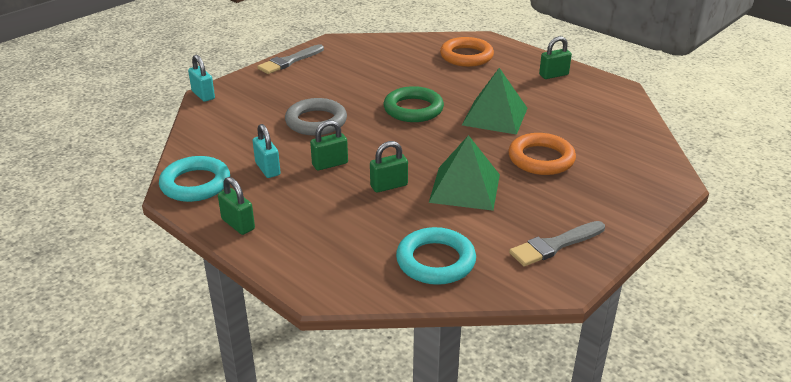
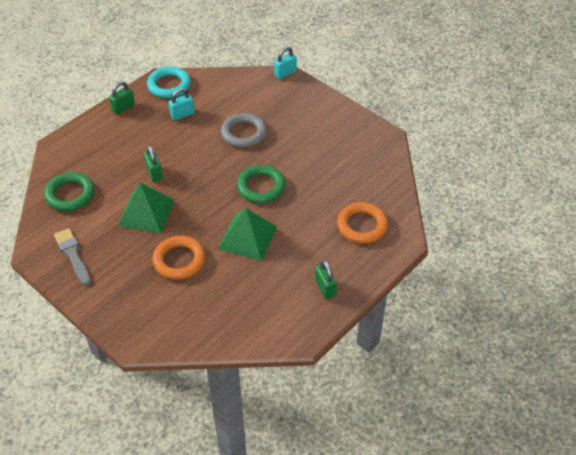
camera: 90 degrees right, 15 degrees up
(289, 61) = (344, 112): grey brush -> none
(330, 164) = (185, 143): green padlock -> none
(435, 261) = (70, 194): turquoise ring -> green ring

